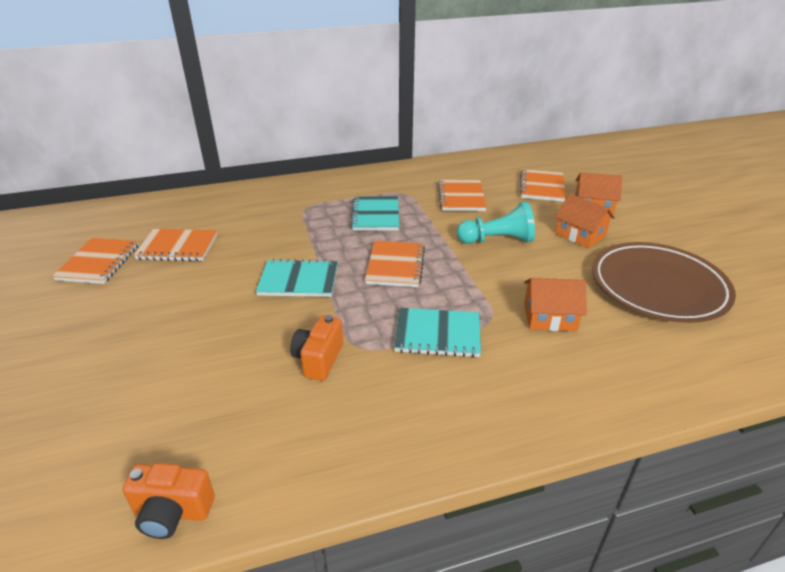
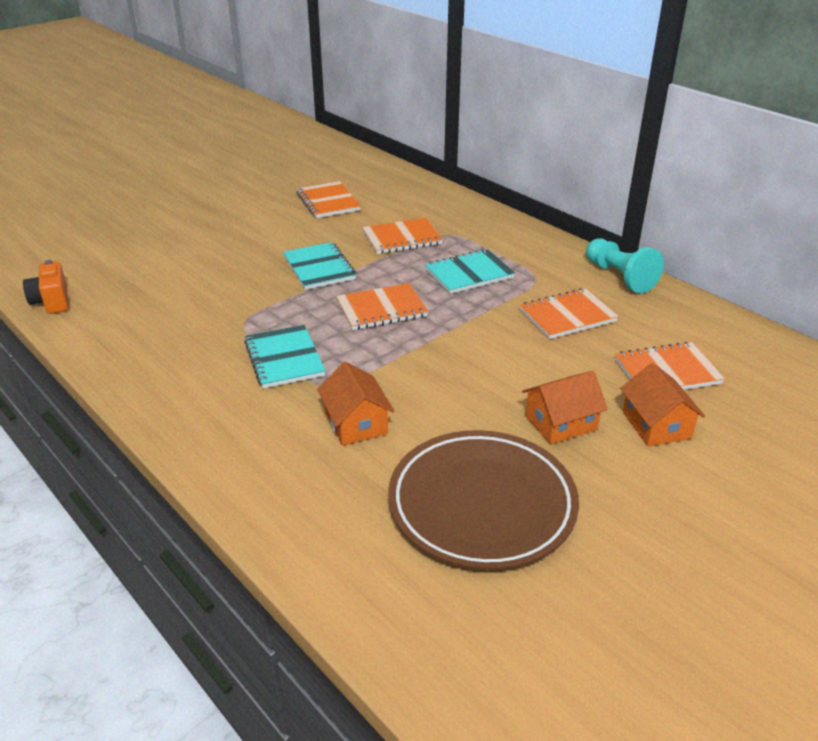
camera: 65 degrees right, 0 degrees up
(99, 262) = (283, 182): orange notebook -> orange notebook (402, 238)
(318, 359) = (218, 309): orange camera -> none
(497, 240) = (487, 361): turquoise pawn -> turquoise pawn (619, 277)
(580, 235) = (560, 423): orange house -> orange house turned 45 degrees clockwise

